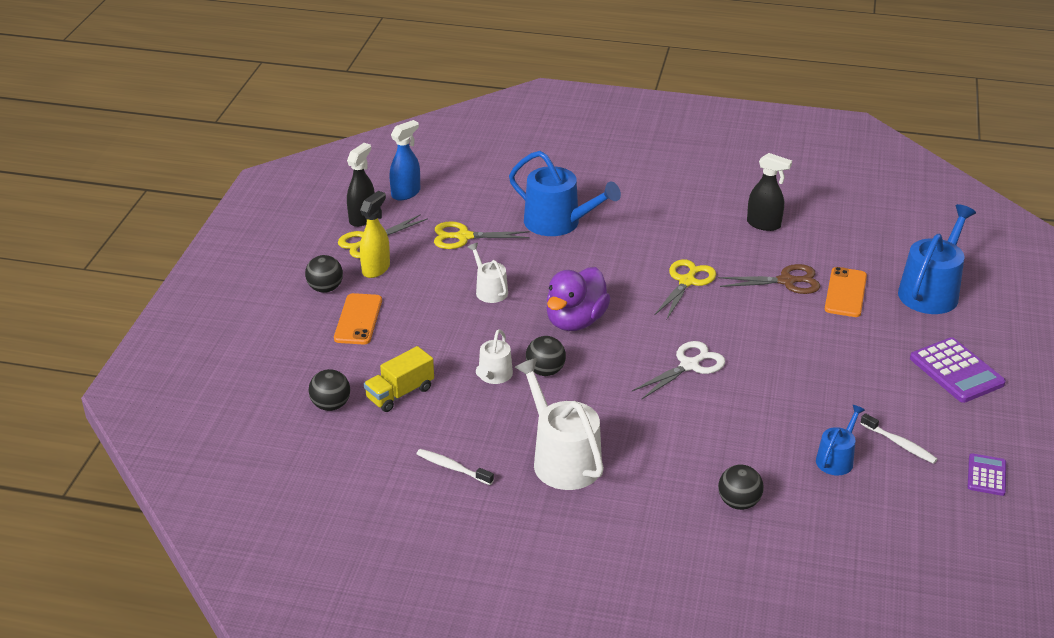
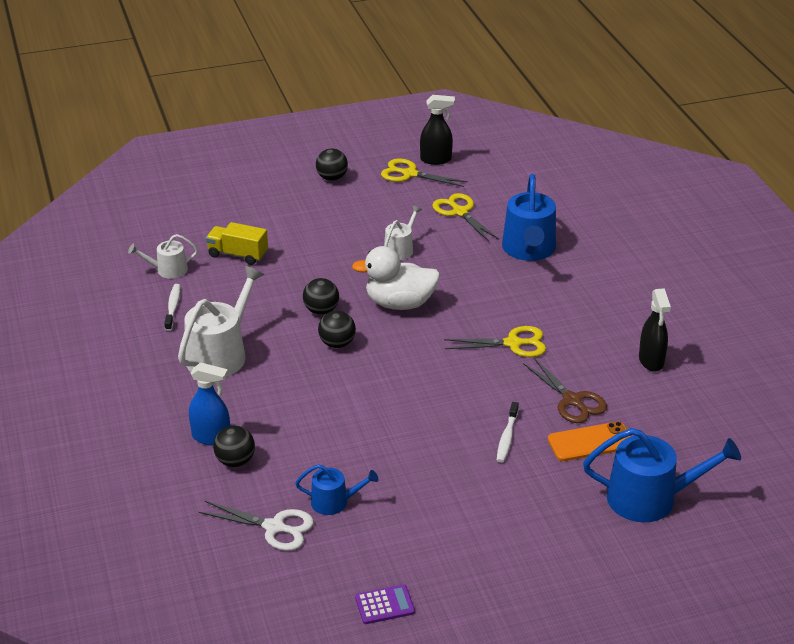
camera: 60 degrees right, 0 degrees up
(331, 405) = (200, 231): black ball -> black ball (337, 343)
(358, 319) = (308, 205): orange phone -> none
(376, 269) = (377, 189): yellow spray bottle -> none
(406, 193) = (491, 165): blue spray bottle -> blue spray bottle (211, 437)
(494, 376) = (294, 288): white watering can -> white watering can (167, 270)
(575, 321) = (400, 303): purple duck -> white duck
(689, 365) = (393, 381): white scissors -> white scissors (274, 527)
(900, 444) = (386, 536): white toothbrush -> white toothbrush (507, 437)
(956, 371) = (530, 547): purple calculator -> none

